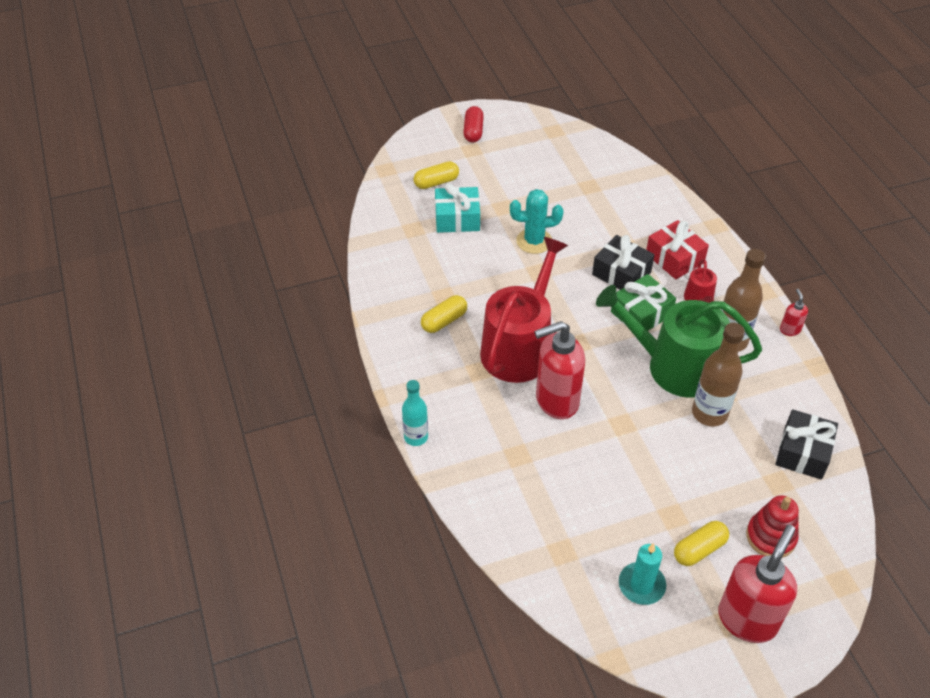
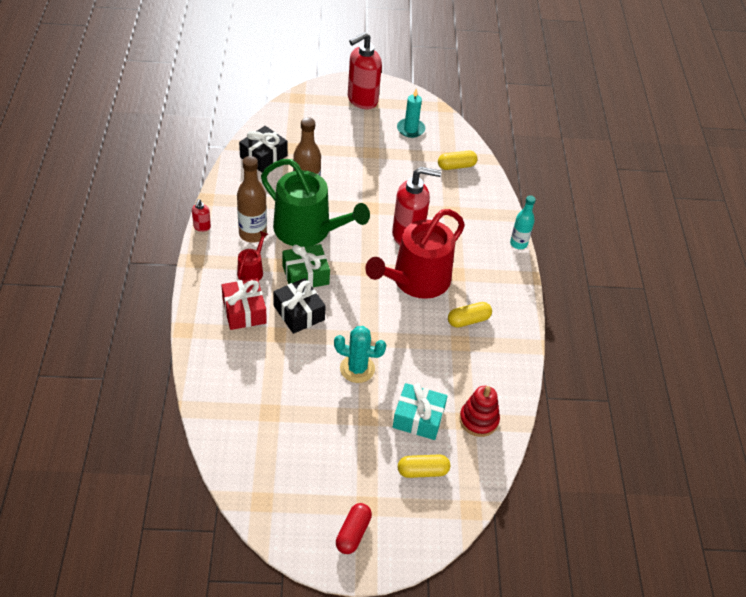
camera: 165 degrees left, 0 degrees up
(699, 549) = (366, 133): yellow capsule -> yellow capsule (456, 166)
(770, 537) = (320, 126): red stacking toy -> red stacking toy (478, 420)

